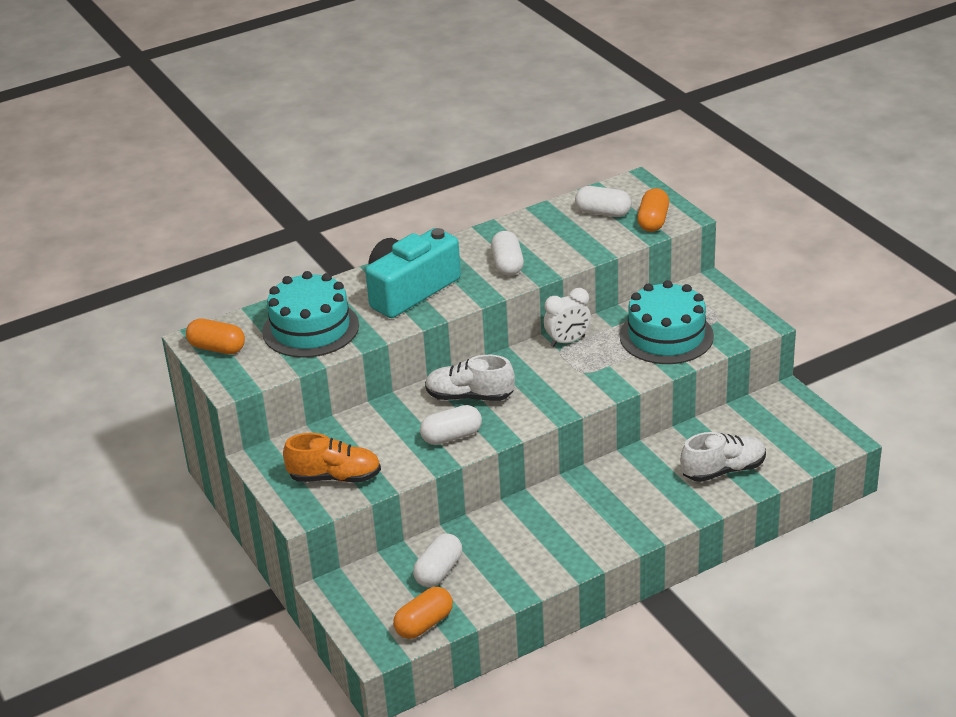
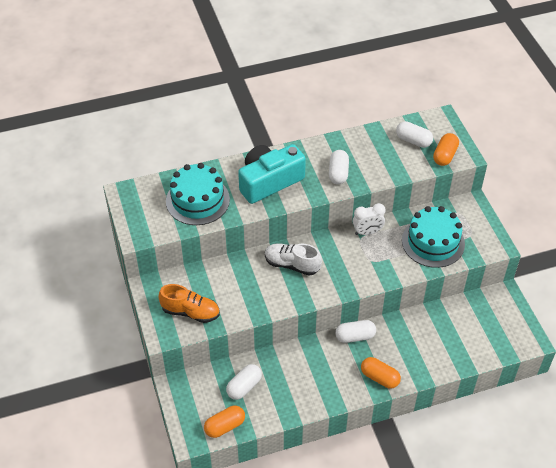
camera: 10 degrees right, 15 degrees up
(217, 348) = (135, 204): orange capsule -> orange capsule (379, 377)
(451, 436) = (272, 295): white capsule -> white capsule (355, 336)
(723, 470) = (446, 348): white shoe -> none

